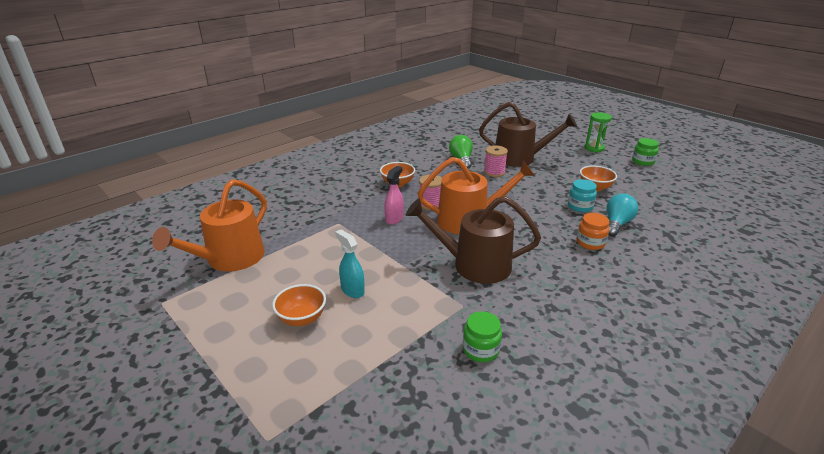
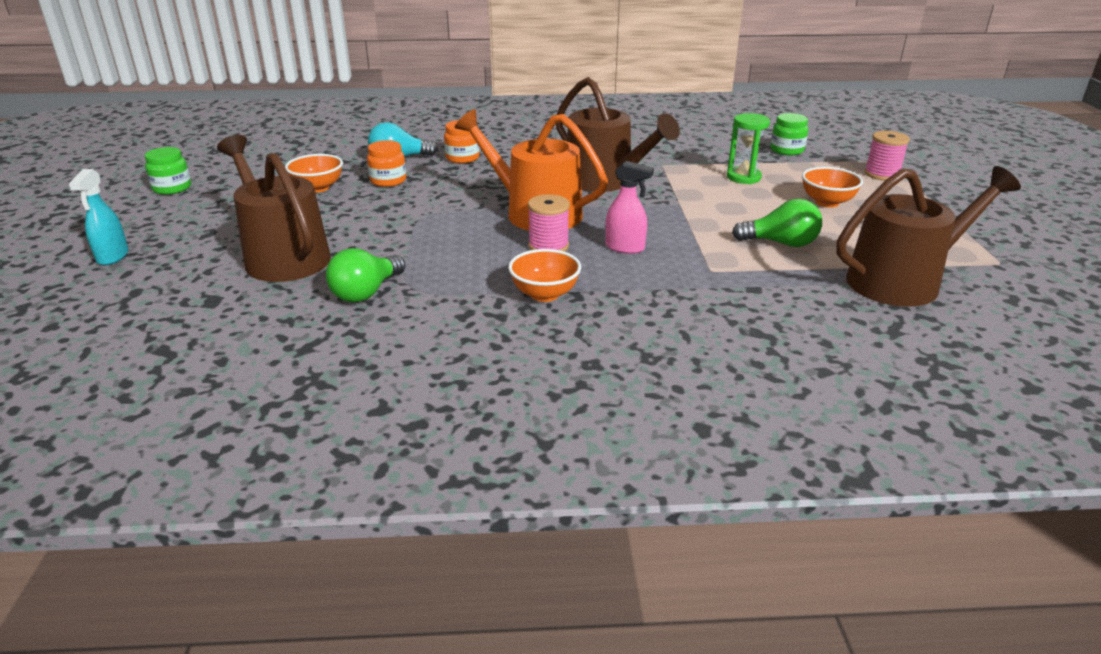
camera: 140 degrees left, 0 degrees up
(230, 259) = (902, 281): orange watering can -> brown watering can
(313, 258) = (781, 243): none -> green light bulb
(352, 290) = (757, 204): turquoise spray bottle -> turquoise spray bottle (113, 257)
(394, 218) = (625, 248): pink spray bottle -> pink spray bottle turned 135 degrees counterclockwise
(480, 350) = (685, 146): green jar -> green jar (787, 150)
(494, 172) = (373, 251): pink spool -> pink spool (881, 174)
(580, 206) = (388, 181): turquoise jar -> orange jar
(594, 148) = (151, 225): green hourglass -> green hourglass (743, 177)

